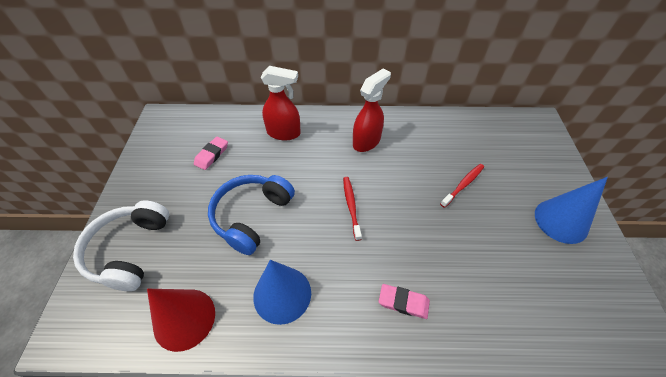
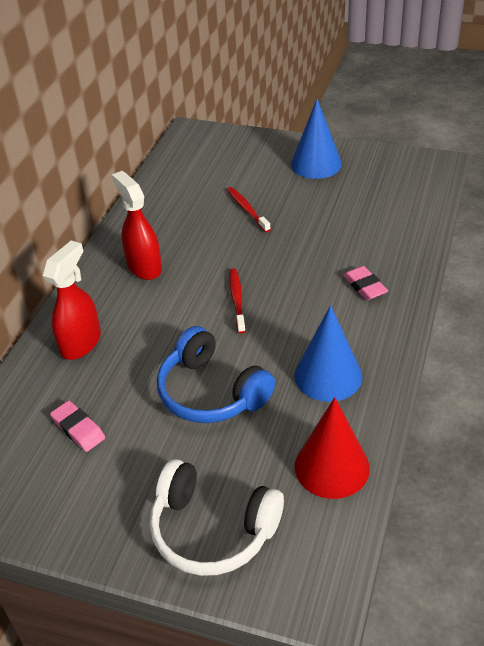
camera: 70 degrees left, 10 degrees down
(351, 206) = (237, 300): red toothbrush -> red toothbrush turned 75 degrees clockwise
(403, 302) = (365, 286): pink eraser -> pink eraser turned 60 degrees counterclockwise

